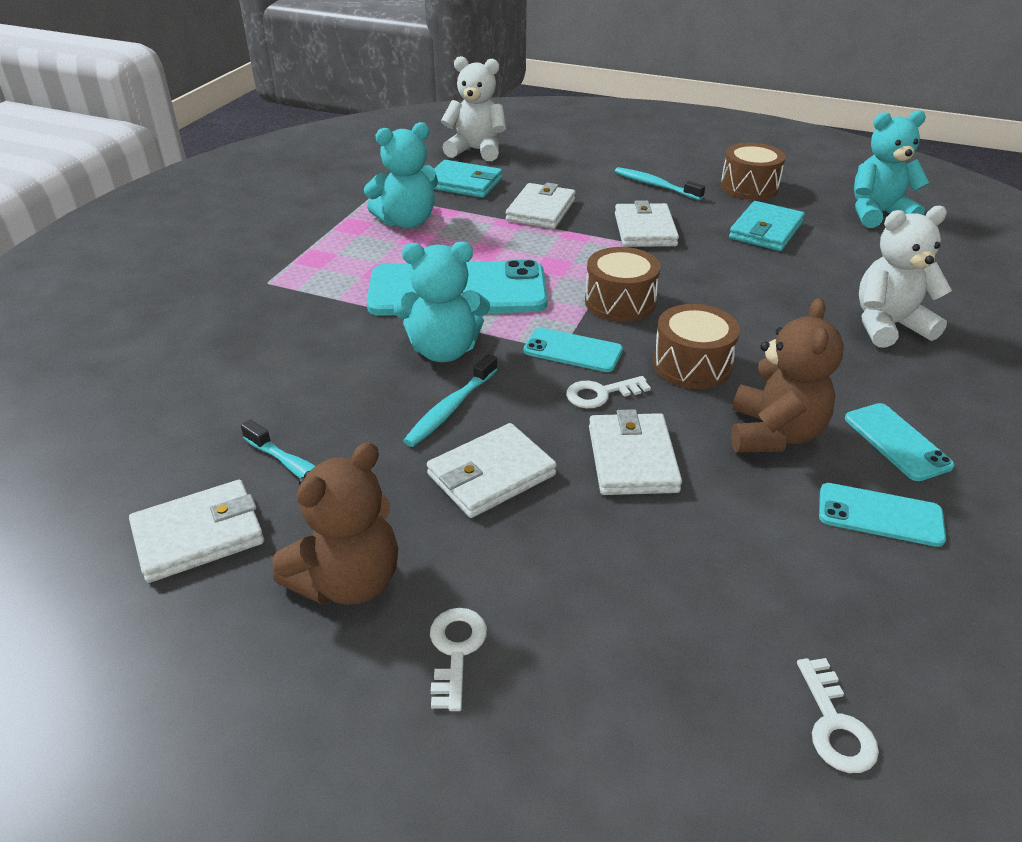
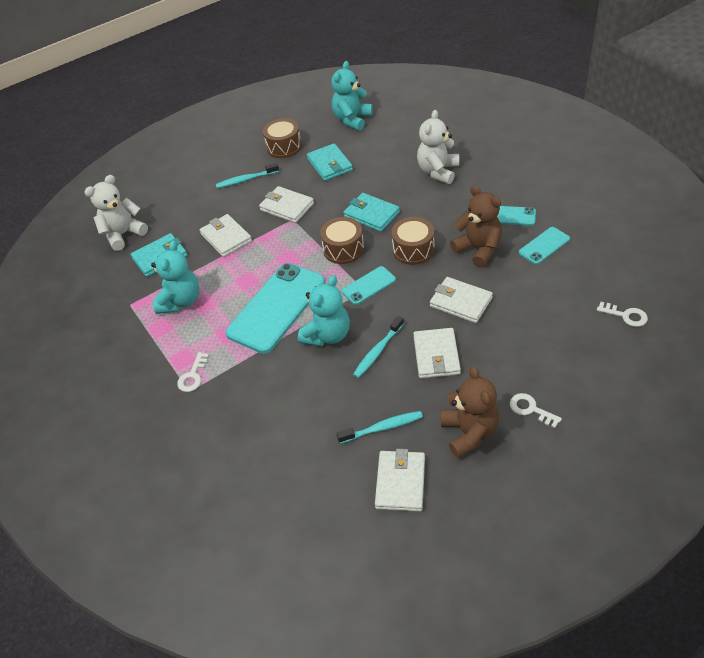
camera: 50 degrees left, 10 degrees up
(450, 409) = (377, 351): turquoise toothbrush -> turquoise toothbrush turned 60 degrees clockwise
(601, 394) = (409, 291): white key -> white key (193, 376)
(716, 300) = (371, 214): none -> turquoise wallet

